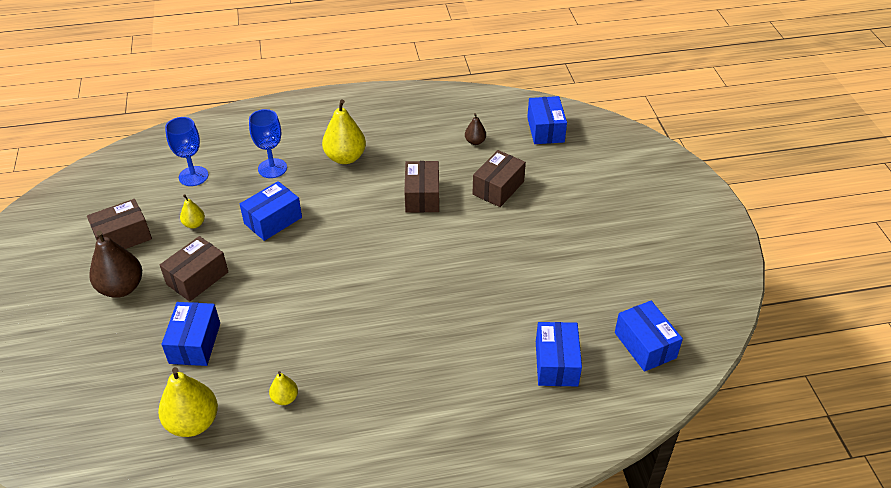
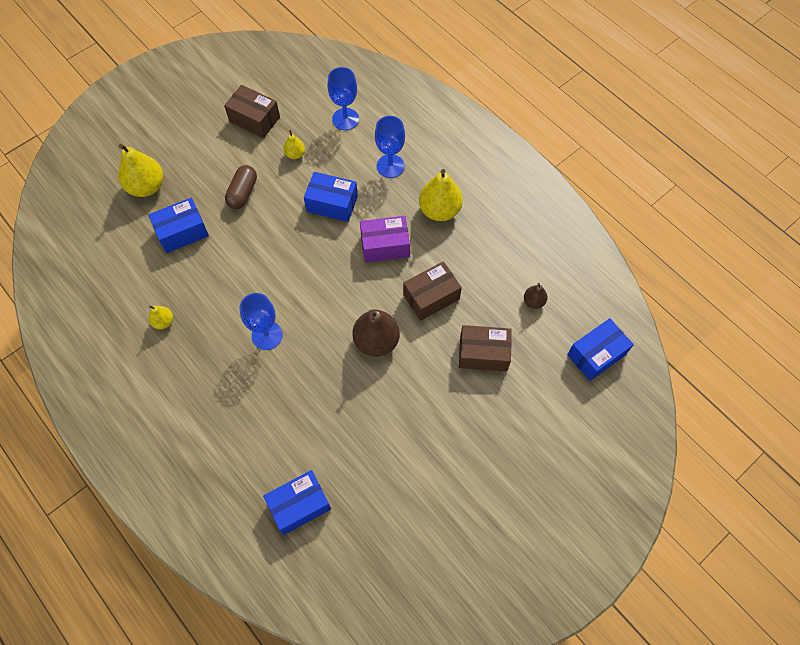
camera: 60 degrees right, 20 degrees up
(121, 288) = (207, 152): brown pear -> brown pear (376, 341)
(193, 422) = (115, 277): yellow pear -> yellow pear (146, 186)
(197, 278) = (243, 193): brown box -> brown capsule
(348, 204) = (385, 246): none -> purple box
(369, 320) = (267, 335): none -> blue goblet
(645, 345) = (361, 574): blue box -> none

